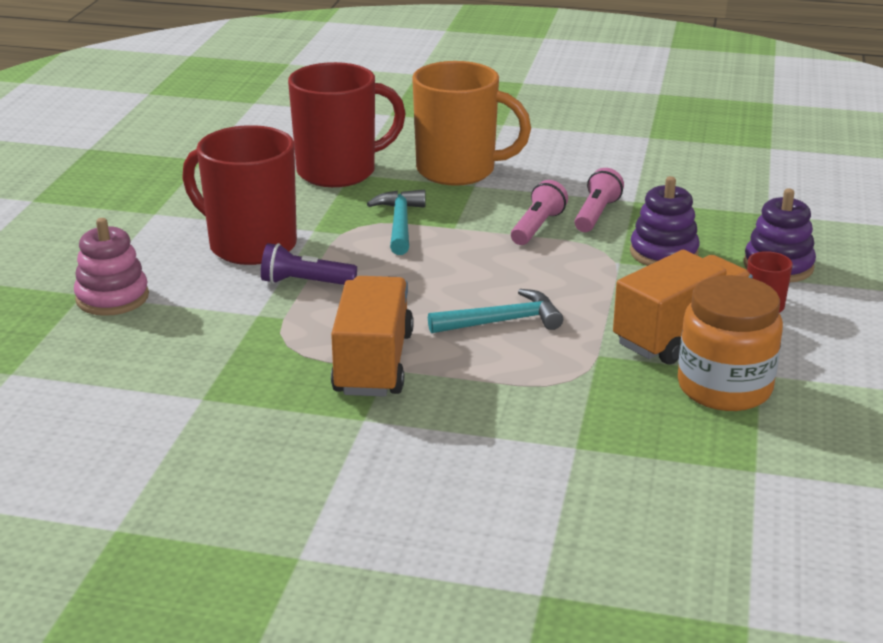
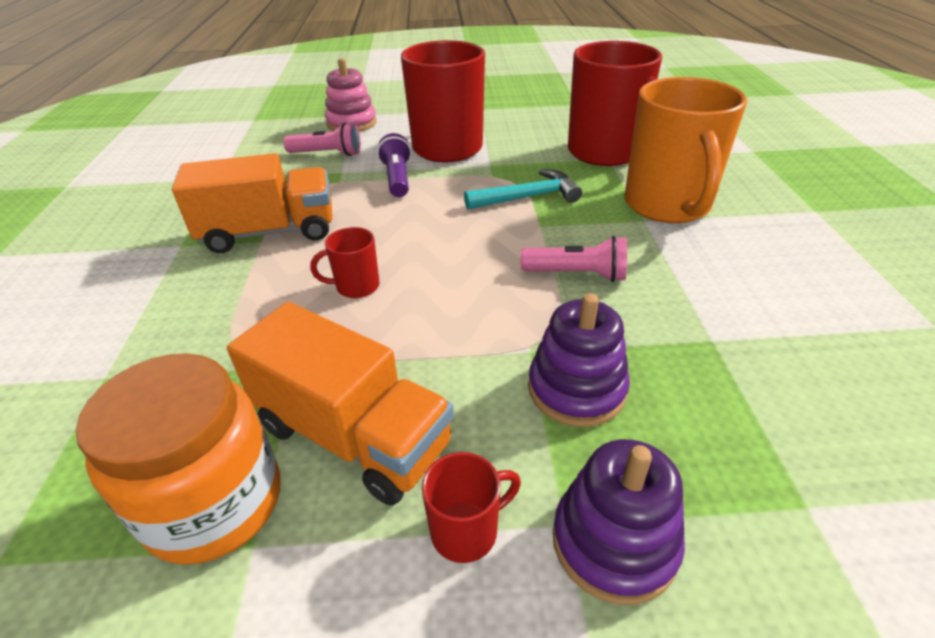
camera: 75 degrees right, 10 degrees up
(502, 321) = (356, 286): turquoise hammer -> red mug
(596, 214) = (644, 312): pink flashlight -> pink flashlight (328, 154)

